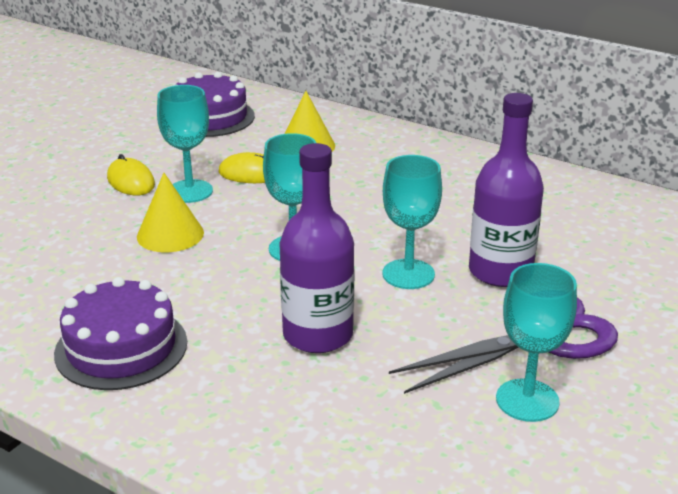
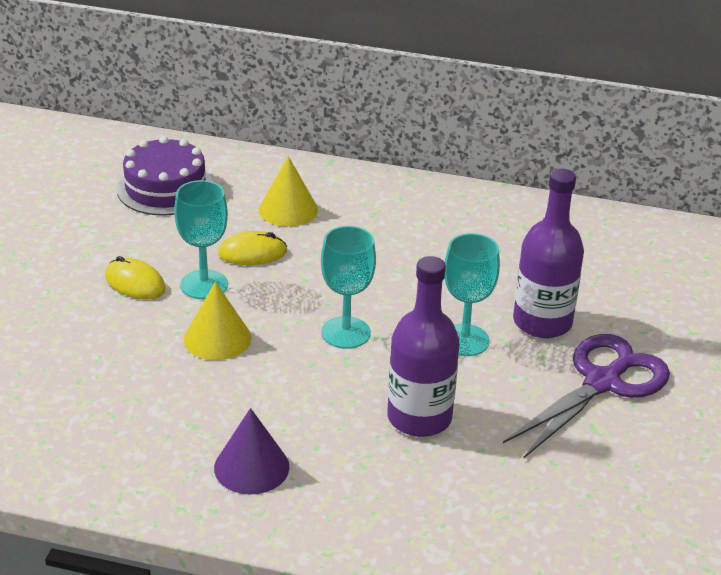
camera: 20 degrees left, 5 degrees up
(121, 347) = (251, 467): purple cake -> purple cone
(527, 400) = (622, 443): turquoise goblet -> none

